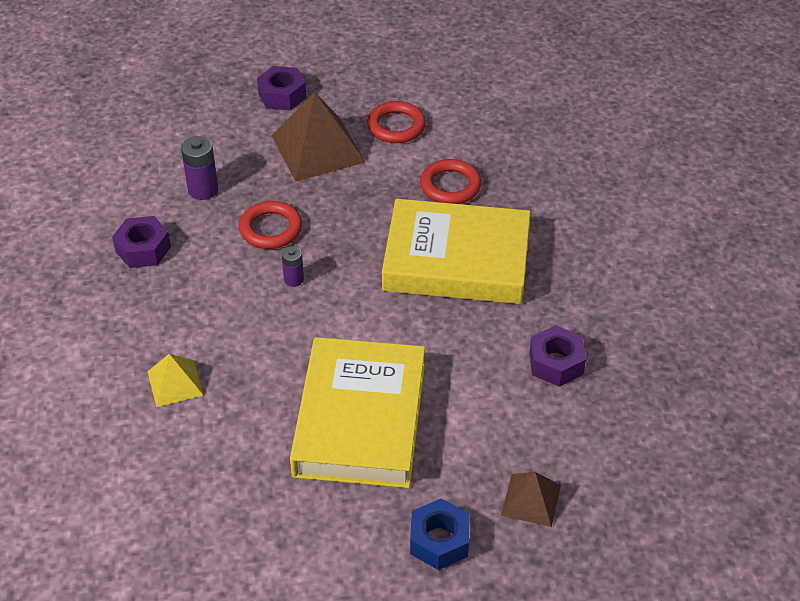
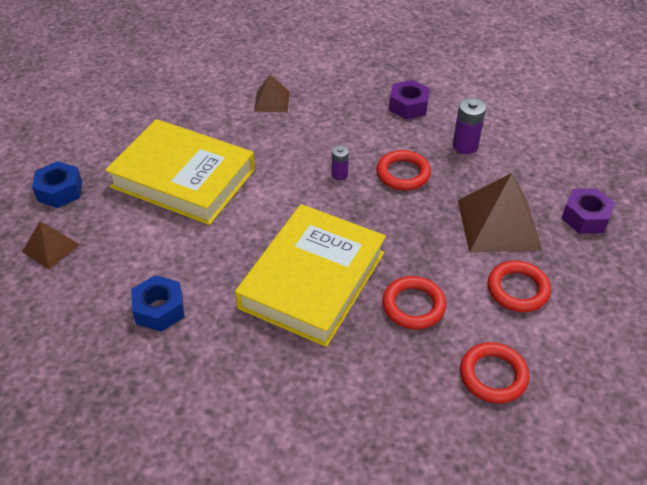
camera: 110 degrees right, 0 degrees up
(175, 383) = (271, 101): yellow pyramid -> brown pyramid
(497, 128) = (493, 375): none -> red ring
(556, 363) = (159, 309): purple nut -> blue nut

